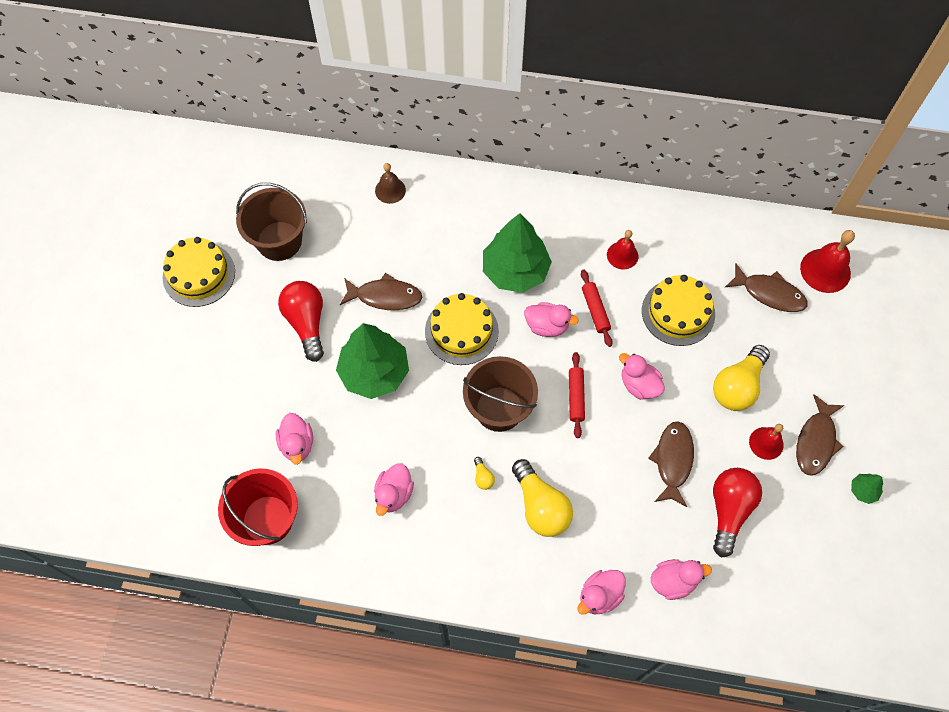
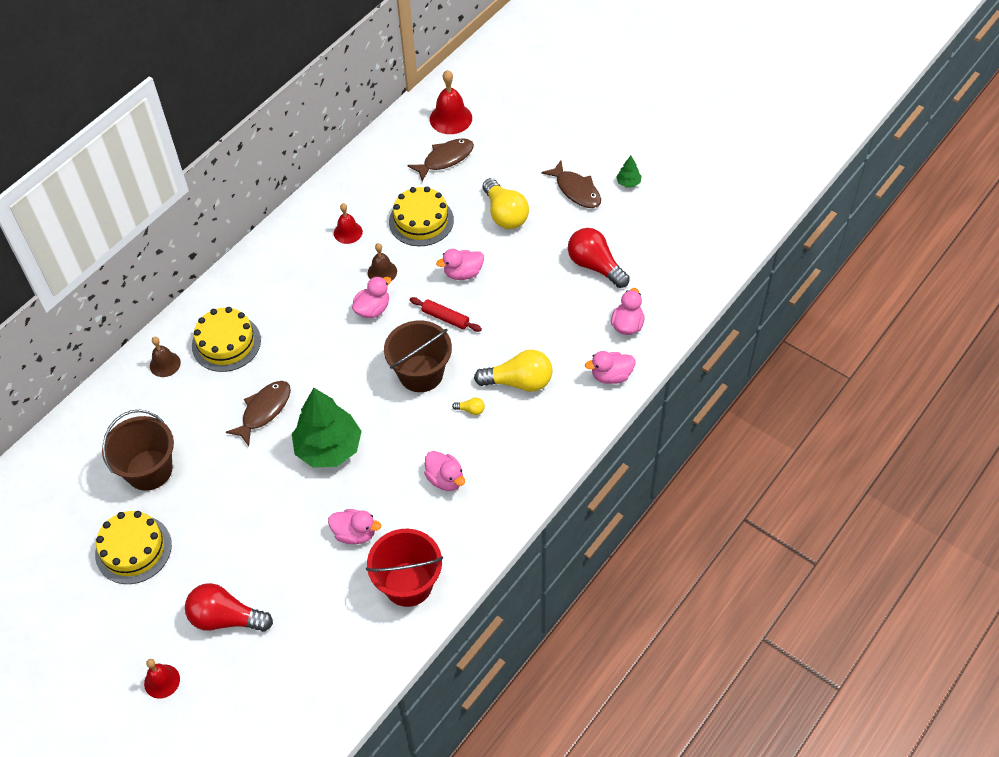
camera: 60 degrees left, 10 degrees down
(306, 323) = (246, 481): red light bulb -> red light bulb (226, 618)
(461, 331) = (335, 369): yellow cake -> yellow cake (226, 343)
(515, 271) = (309, 309): green tree -> none
(595, 310) = (382, 272): red rolling pin -> brown bell
(599, 596) = (611, 376): pink duck -> pink duck turned 90 degrees clockwise
(673, 461) = (537, 281): brown fish -> none
(766, 443) = (559, 219): red bell -> red bell (162, 681)

